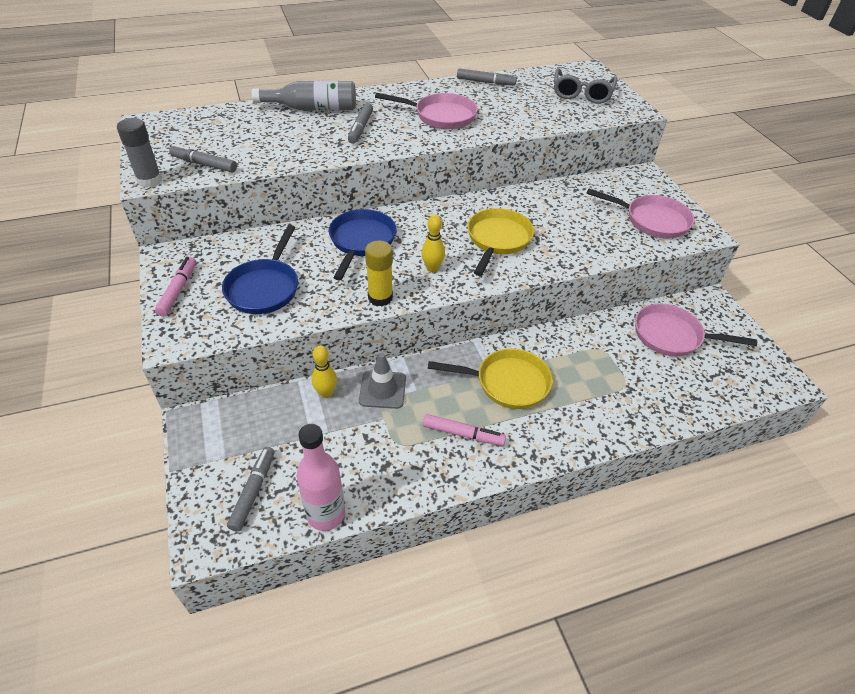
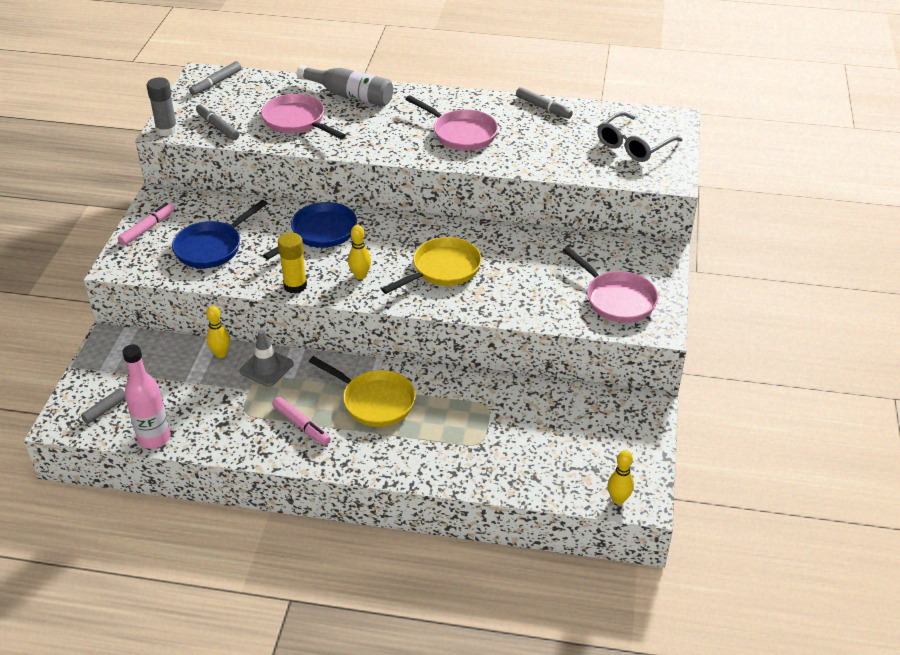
camera: 30 degrees right, 5 degrees down
(360, 128) = (375, 127): grey marker -> grey marker (216, 83)
(672, 336) = (570, 420): pink pan -> pink pan (297, 121)
(769, 388) = (618, 499): none -> yellow bowling pin

